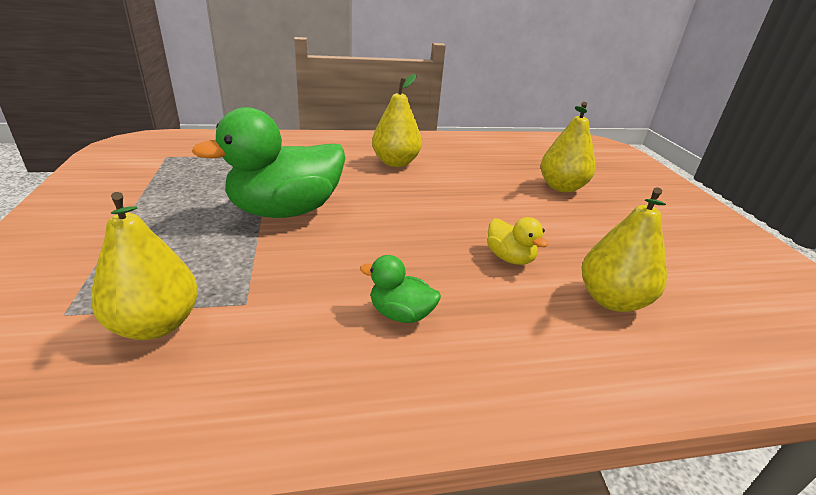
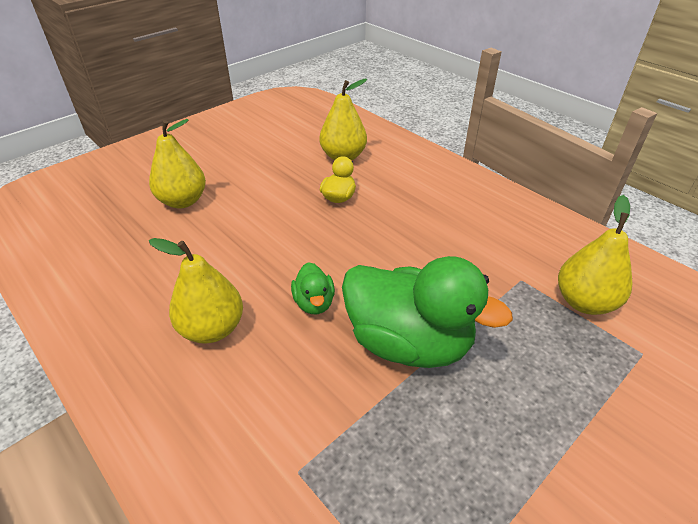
camera: 120 degrees left, 10 degrees up
(400, 314) = (446, 217): green duck -> green duck (314, 303)

